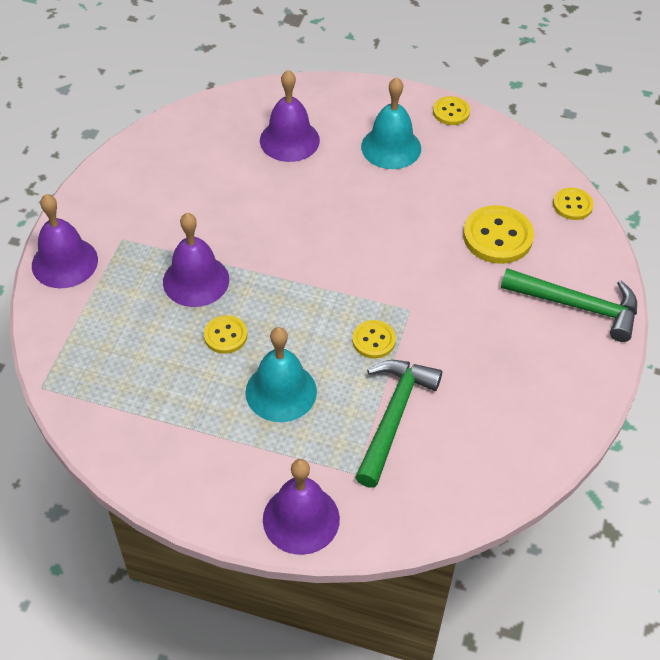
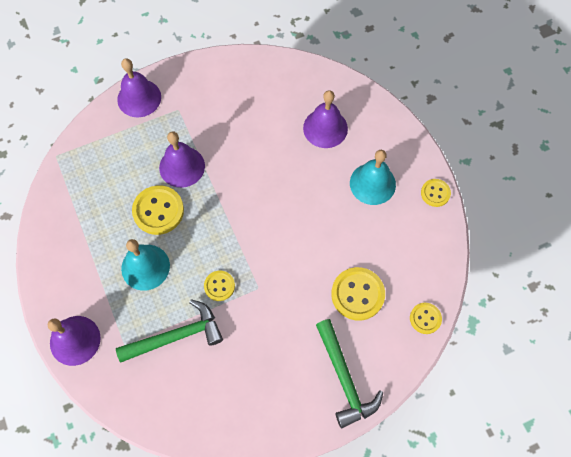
camera: 50 degrees right, 15 degrees up
(225, 335) = (158, 211): yellow button -> yellow button, size x1.72

